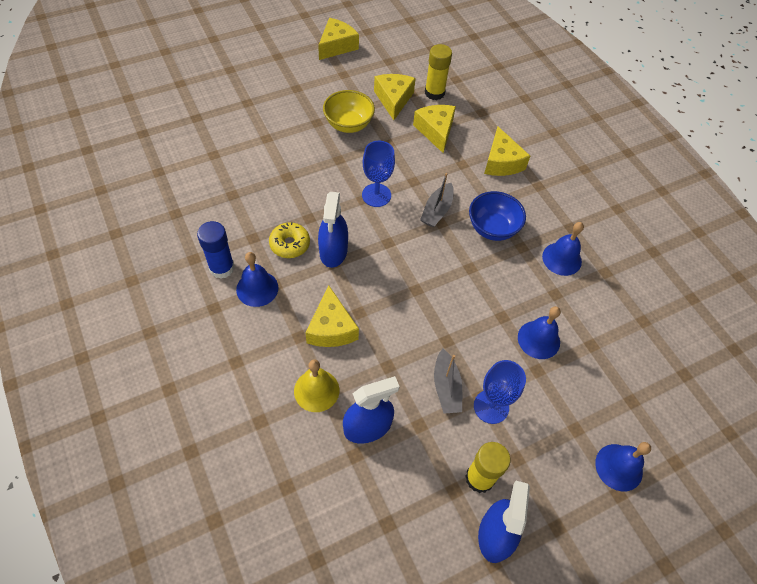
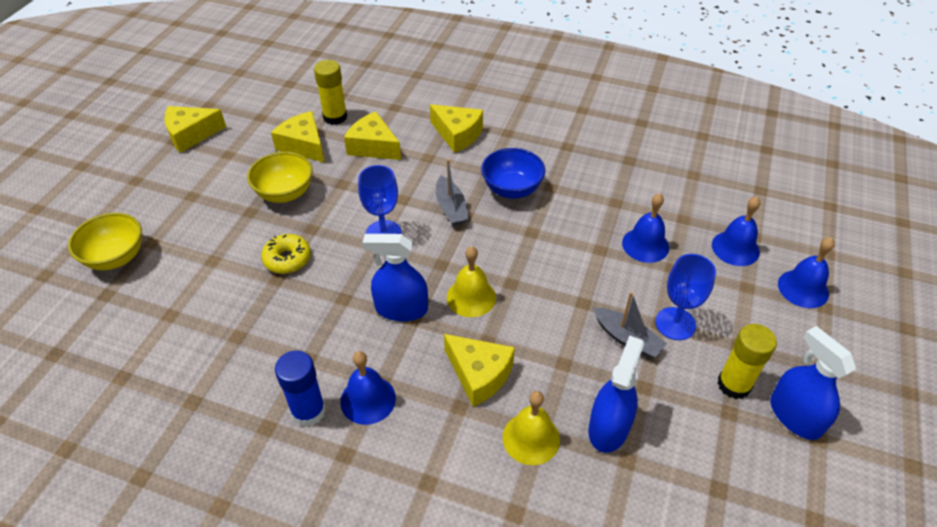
camera: 40 degrees left, 10 degrees down
(221, 99) = (116, 257): none -> yellow bowl
(290, 244) = (352, 335): yellow donut -> yellow donut (287, 259)
(333, 251) = (401, 309): blue spray bottle -> blue spray bottle turned 135 degrees clockwise
(337, 46) = (191, 134): yellow cheese -> yellow cheese turned 105 degrees counterclockwise
(381, 278) = (471, 297): none -> yellow bell
(562, 259) = (589, 173): blue bell -> blue bell (735, 248)

